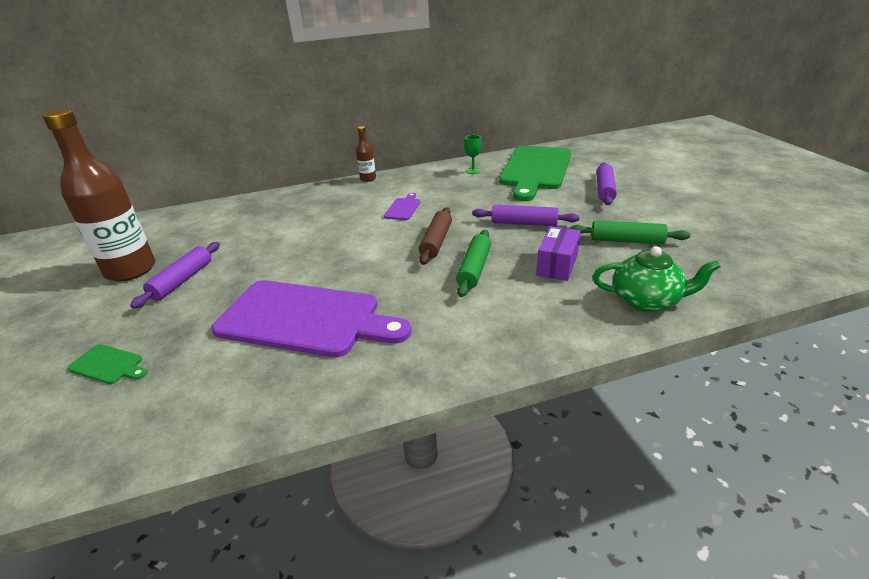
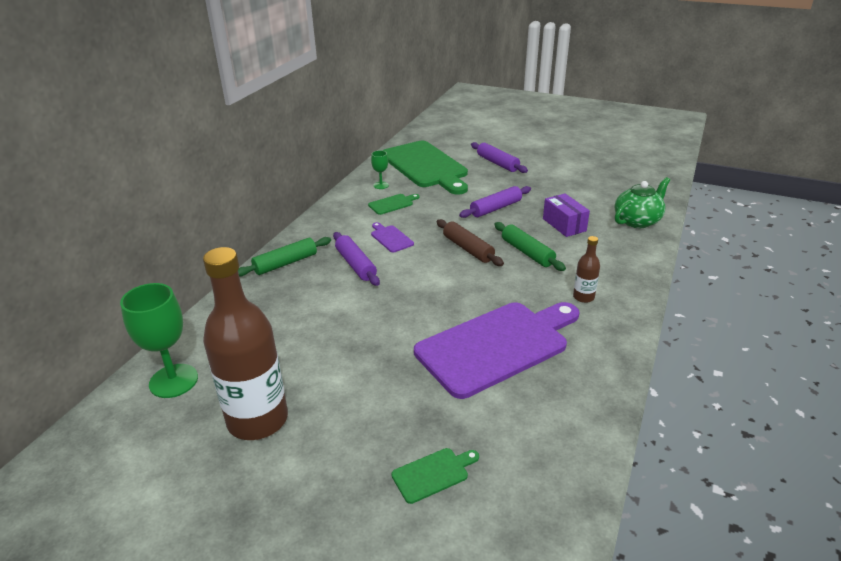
camera: 50 degrees left, 0 degrees up
(152, 227) = (173, 381): none -> green goblet
(182, 280) = (336, 391): purple rolling pin -> purple rolling pin (356, 265)
(368, 179) = (304, 229): brown bottle -> brown bottle (583, 297)
(453, 186) = (392, 204): none -> green cutting board
(626, 241) = (569, 192): green rolling pin -> green rolling pin (285, 263)

